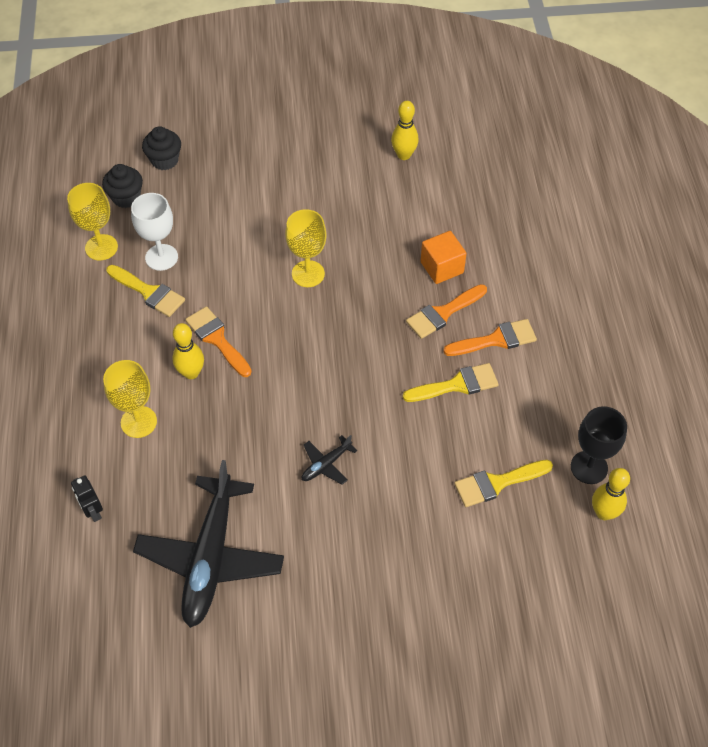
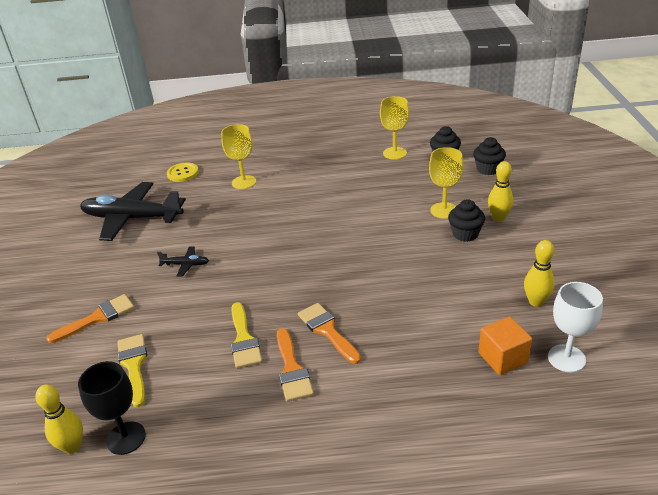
camera: 95 degrees right, 20 degrees down
(93, 511) = (183, 173): black robot -> yellow button
(149, 292) = (353, 175): yellow brush -> none
(161, 257) = (387, 177): white goblet -> white goblet (566, 358)
(191, 373) = (280, 199): yellow bowling pin -> yellow bowling pin (498, 218)
(217, 339) = (309, 207): orange brush -> orange brush (98, 318)
(293, 194) = (465, 234): none -> black cupcake
(308, 274) = (373, 247): yellow goblet -> yellow goblet (444, 210)
(326, 464) = (185, 265): black plane -> black plane turned 135 degrees clockwise
(442, 267) = (384, 330): orange cube -> orange cube (503, 358)

